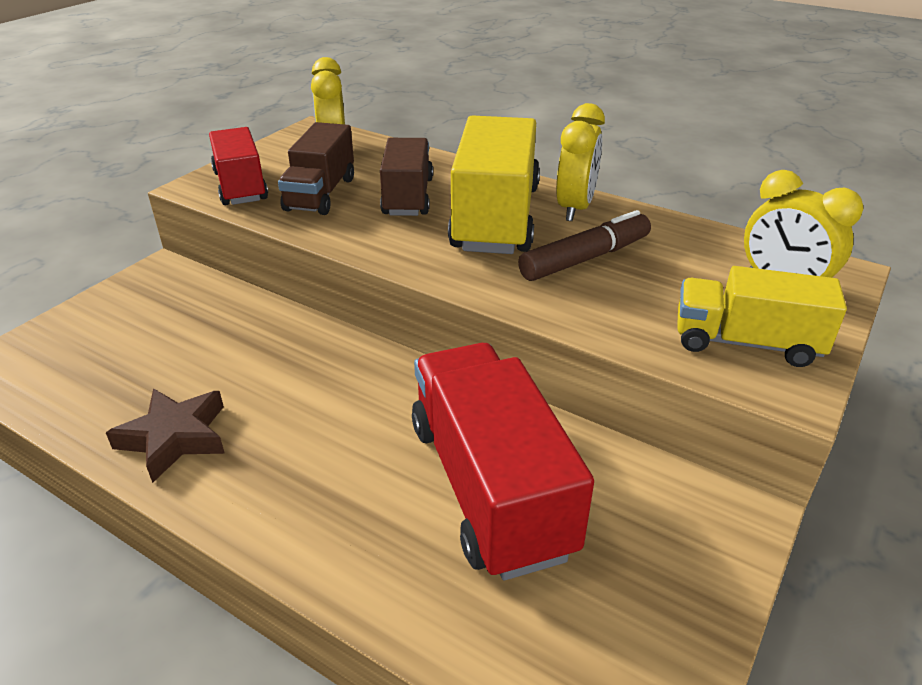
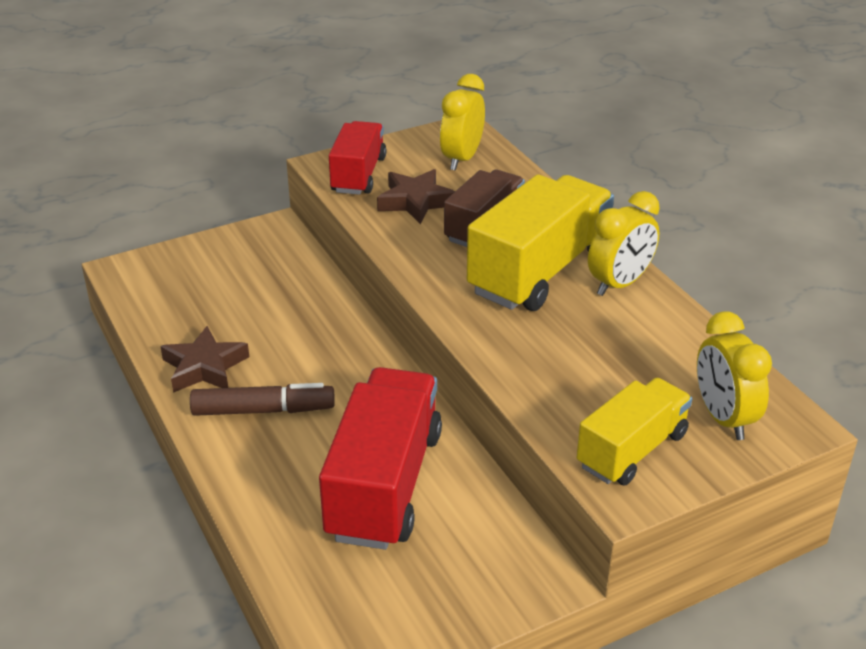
camera: 30 degrees right, 0 degrees up
(321, 194) = (415, 202): brown truck -> brown star
(584, 258) = (577, 334): brown marker -> brown marker (263, 410)
(746, 343) = (632, 450): yellow truck -> yellow truck turned 90 degrees clockwise

